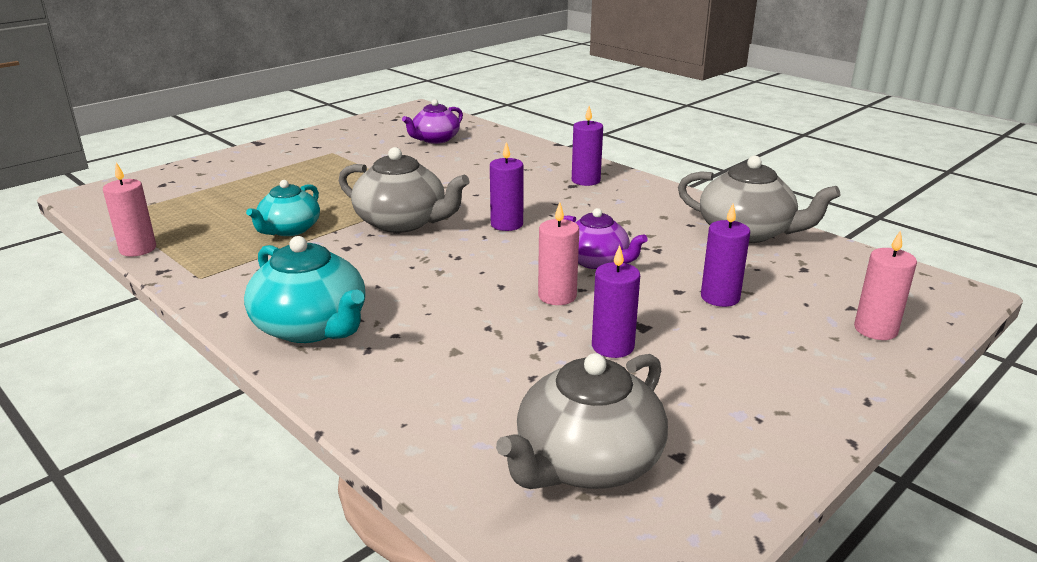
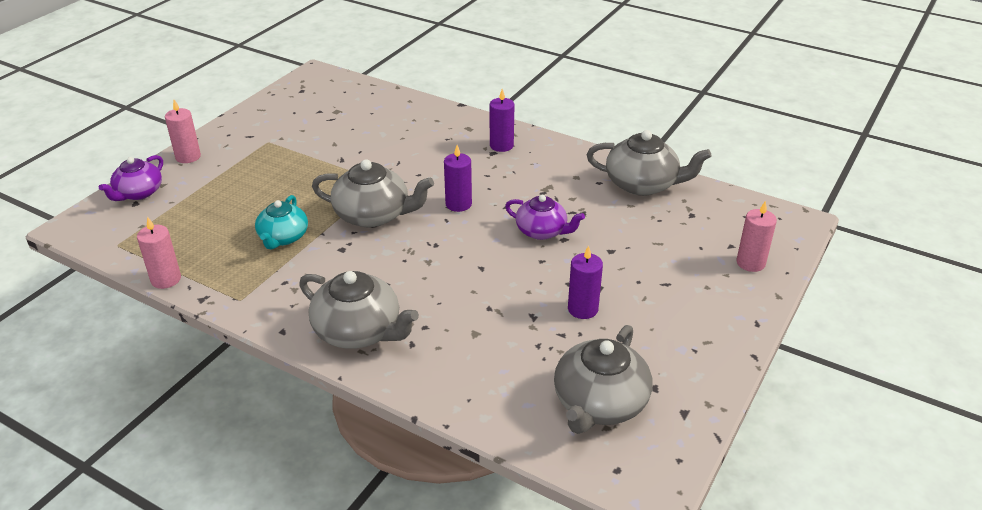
camera: 15 degrees left, 10 degrees up
(312, 327) = (359, 331): turquoise teapot -> grey teapot
(435, 139) = (352, 112): purple teapot -> purple teapot (138, 193)
(557, 296) = (526, 270): pink candle -> pink candle (188, 157)
(720, 297) = (641, 252): purple candle -> none

